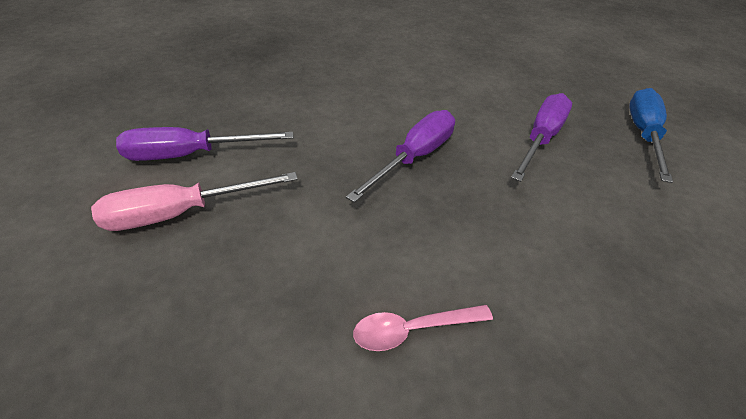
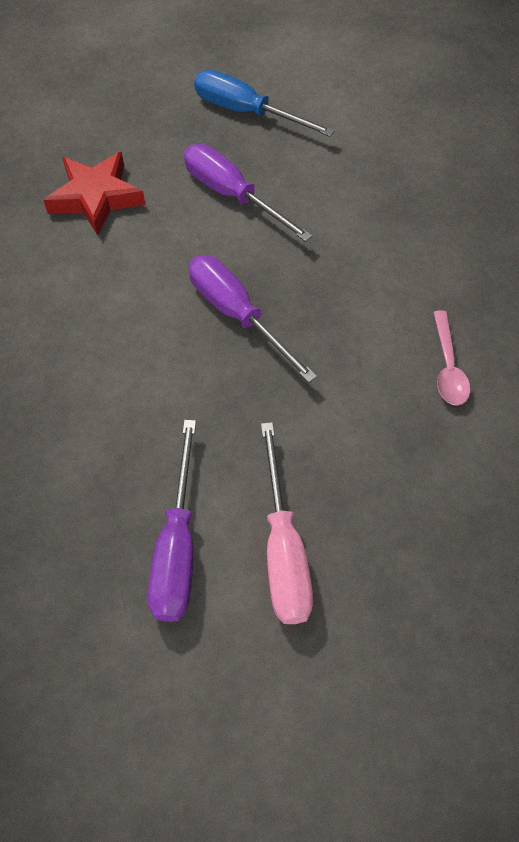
camera: 75 degrees left, 15 degrees up
(488, 78) = (96, 197): none -> red star

